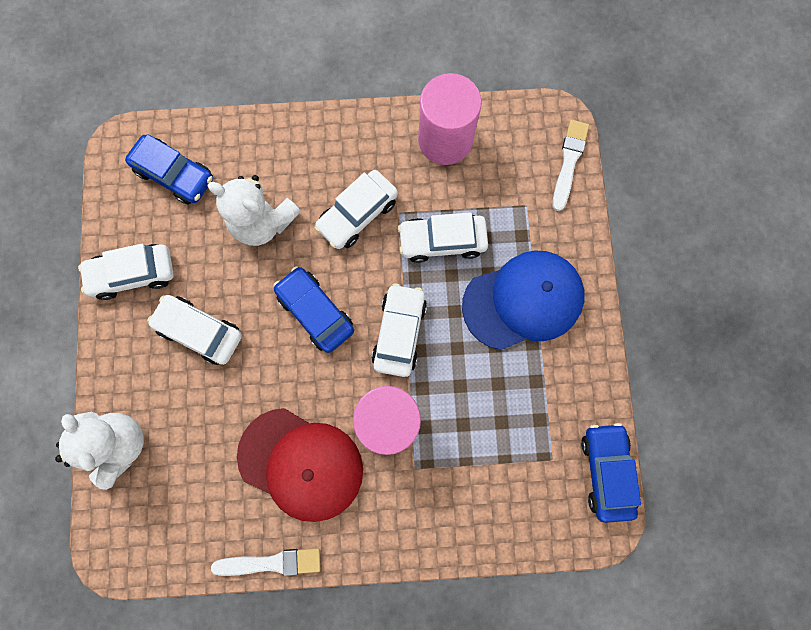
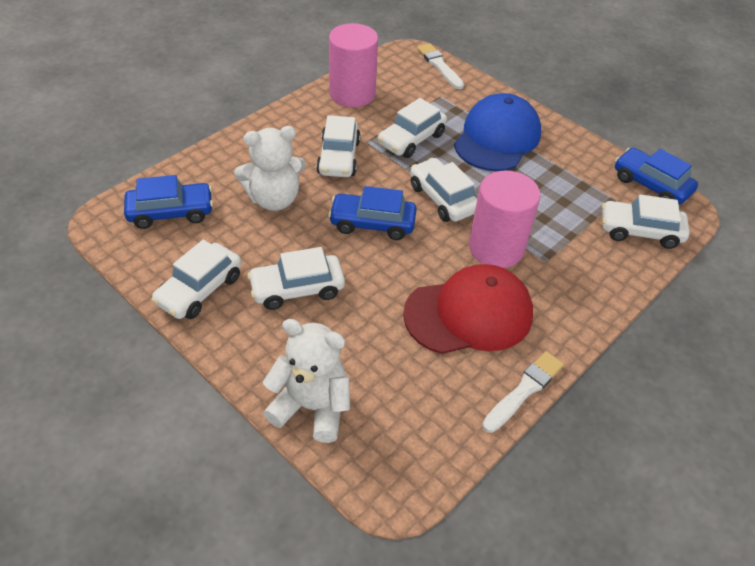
camera: 45 degrees left, 30 degrees down
(532, 509) = (640, 231): none -> white car

